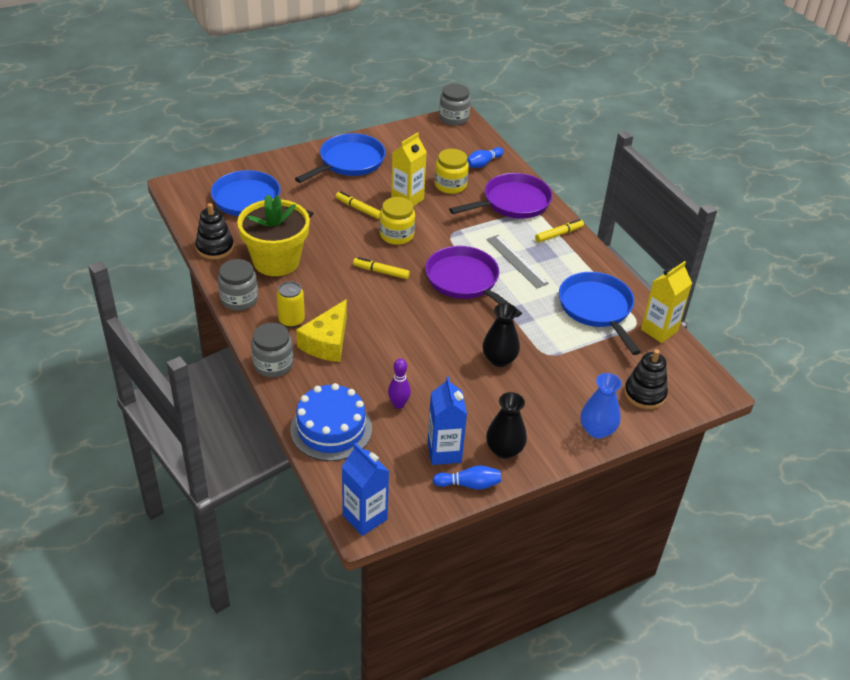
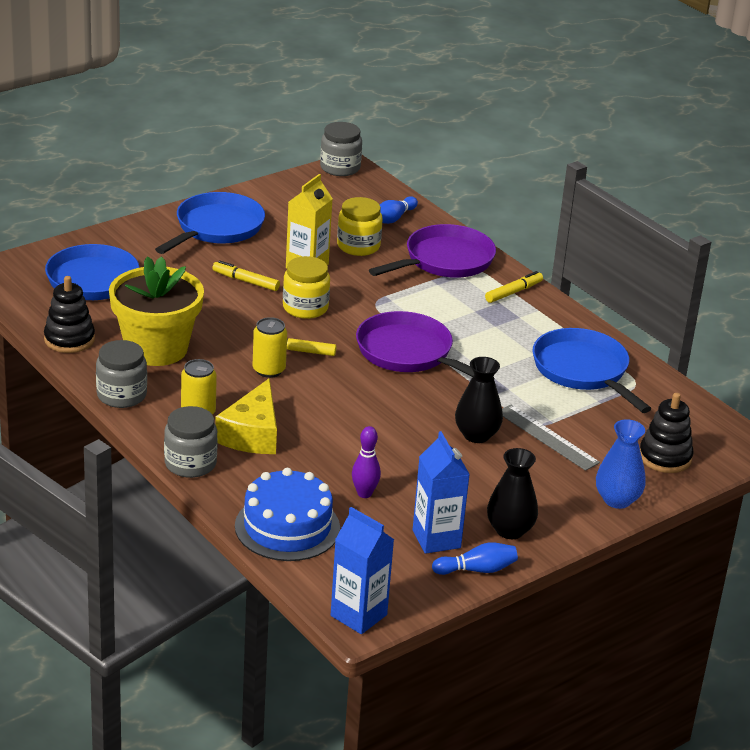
camera: 10 degrees left, 10 degrees down
(355, 287) = (269, 370): none -> yellow can
(516, 261) = (468, 326): grey ruler -> grey ruler (547, 437)
(659, 330) = (665, 388): yellow carton -> none

